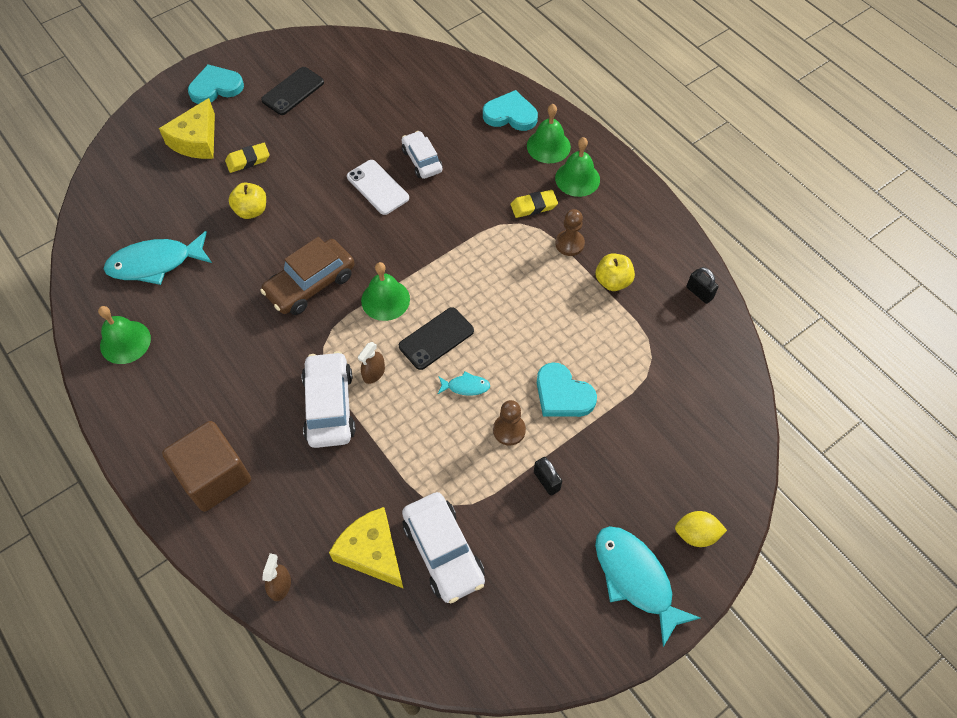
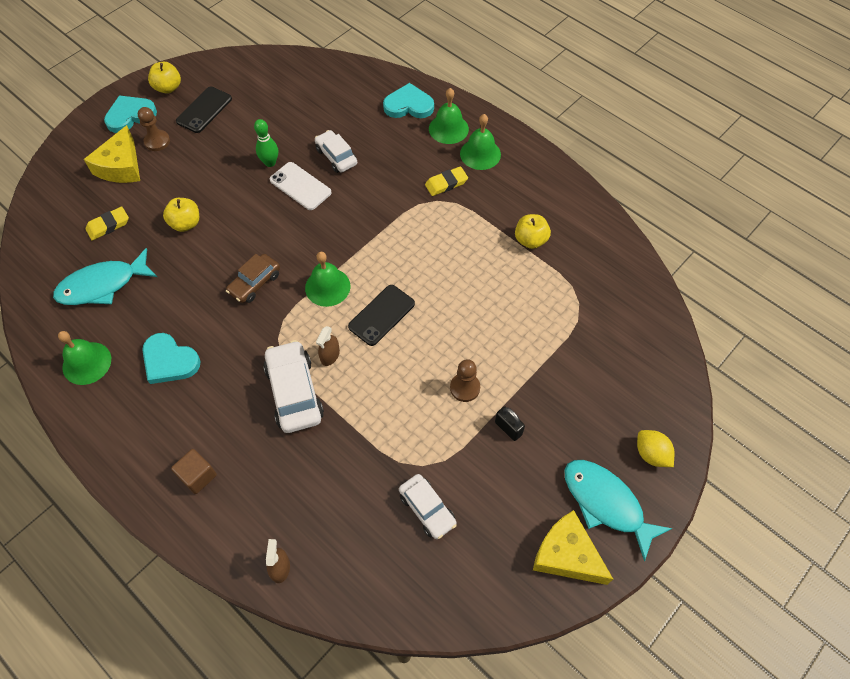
camera: 10 degrees left, 0 degrees up
(215, 477) = (198, 476): brown cube -> brown cube, size x0.53
(248, 160) = (174, 178): yellow eraser -> yellow eraser (108, 226)
(260, 62) = (168, 88): none -> yellow apple
(310, 284) = (255, 283): brown car -> brown car, size x0.65
(351, 157) = (270, 162): none -> green bowling pin
(372, 552) = (361, 521): yellow cheese -> yellow cheese (566, 555)
(443, 552) = (427, 509): white car -> white car, size x0.65
(466, 386) = (417, 354): turquoise fish -> none
(563, 394) = (506, 348): turquoise heart -> turquoise heart (169, 361)
(569, 244) = (485, 212): brown pawn -> brown pawn (157, 141)
(696, 534) = (651, 454): yellow lemon -> yellow lemon turned 60 degrees clockwise
(699, 293) = (609, 239): black padlock -> none

